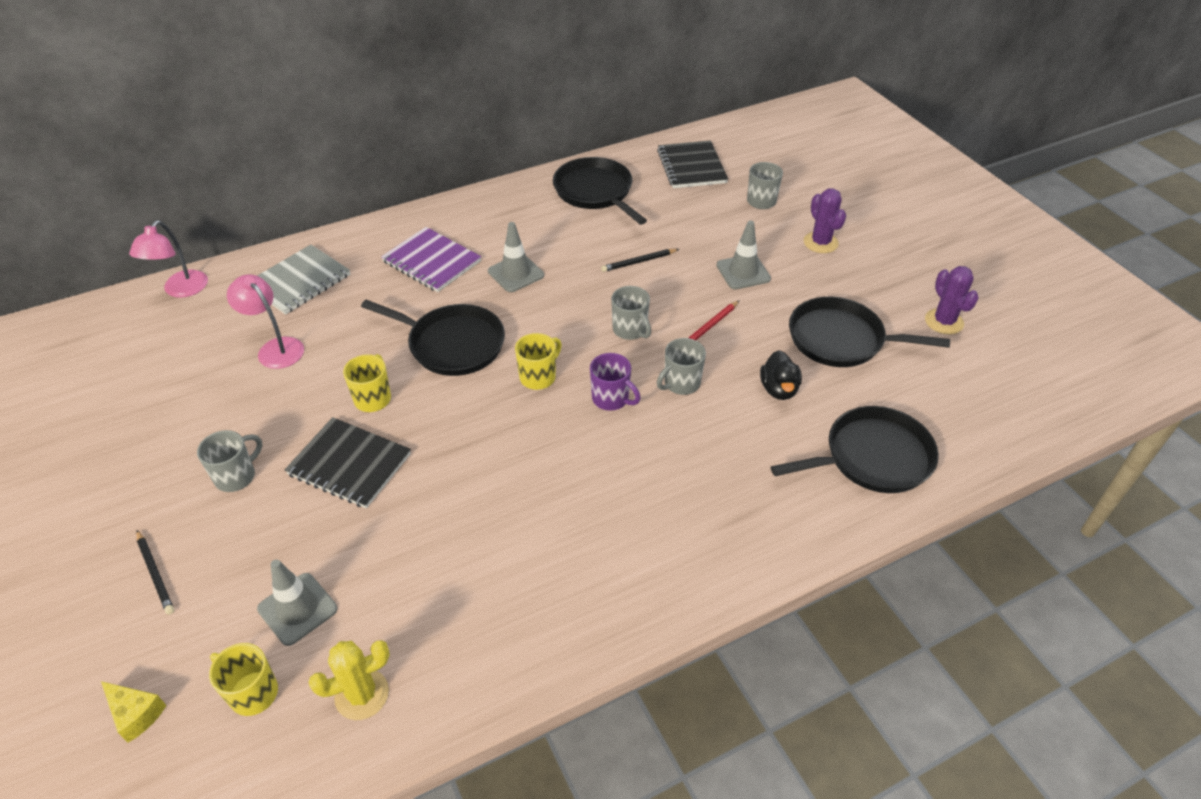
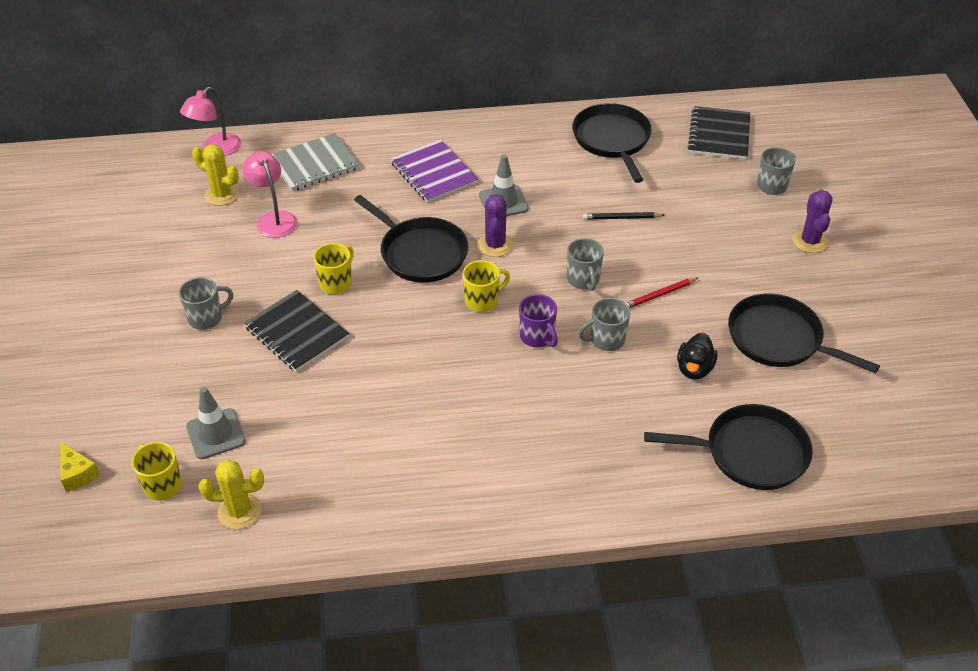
camera: 20 degrees right, 0 degrees up
(155, 573) = (122, 376): black pencil -> none
(205, 336) = (222, 195): none -> yellow cactus
(743, 272) = (717, 252): grey traffic cone -> none
(944, 322) = (893, 349): purple cactus -> purple cactus (495, 245)

